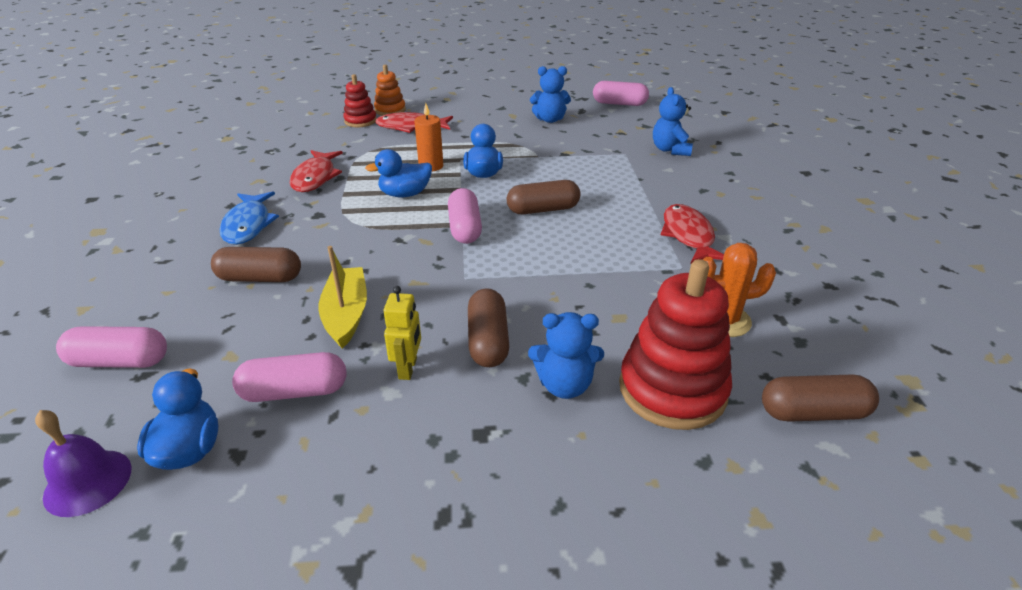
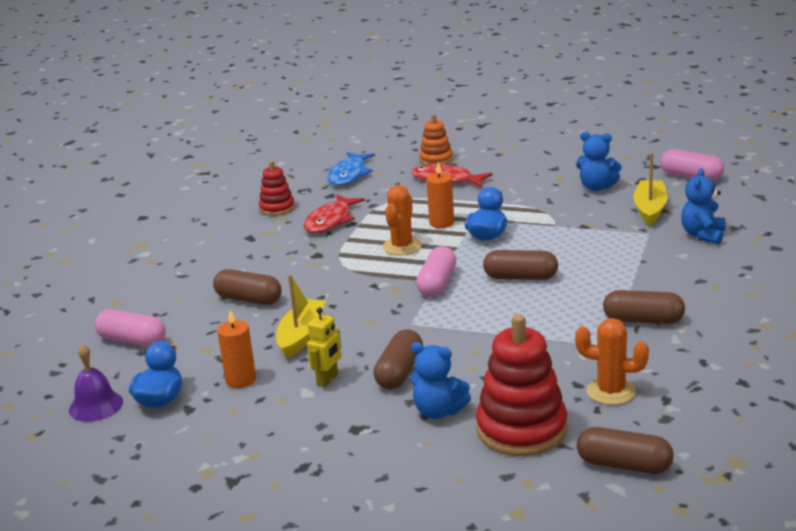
camera: 25 degrees right, 10 degrees down
(248, 225) = (256, 256): blue fish -> blue fish (349, 175)
(294, 391) = (241, 380): pink capsule -> orange candle
(360, 121) = (400, 168): red stacking toy -> red stacking toy (277, 208)
(405, 194) = (402, 246): blue duck -> orange cactus
(609, 133) = (650, 209): none -> yellow boat
(688, 236) = (643, 320): red fish -> brown capsule

